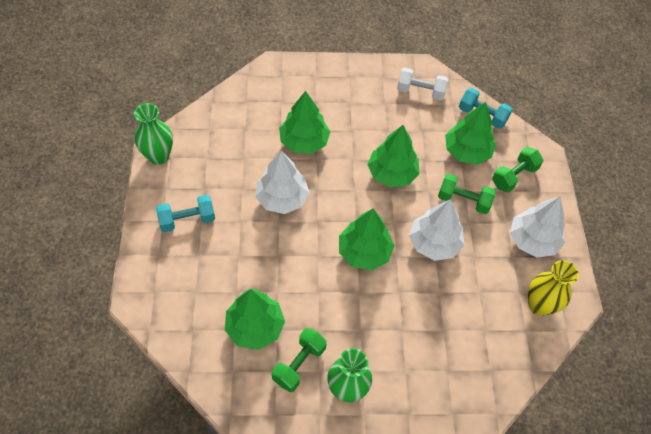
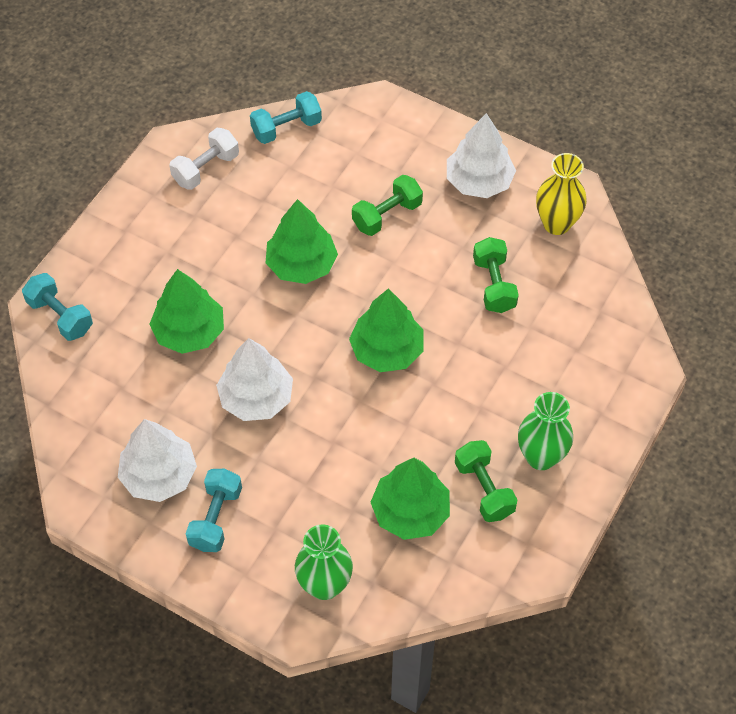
camera: 55 degrees left, 0 degrees up
(158, 156) = (92, 509): green vase -> green vase (324, 585)
(272, 77) = (60, 316): none -> turquoise dumbbell
(434, 243) = (421, 275): white tree -> white tree (159, 475)
(467, 151) = (324, 173): green tree -> none
(514, 176) = (389, 149): green dumbbell -> green dumbbell (494, 285)

